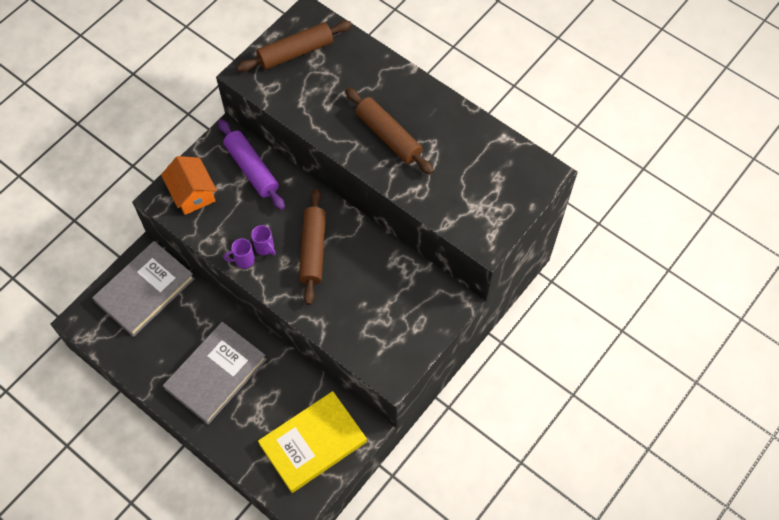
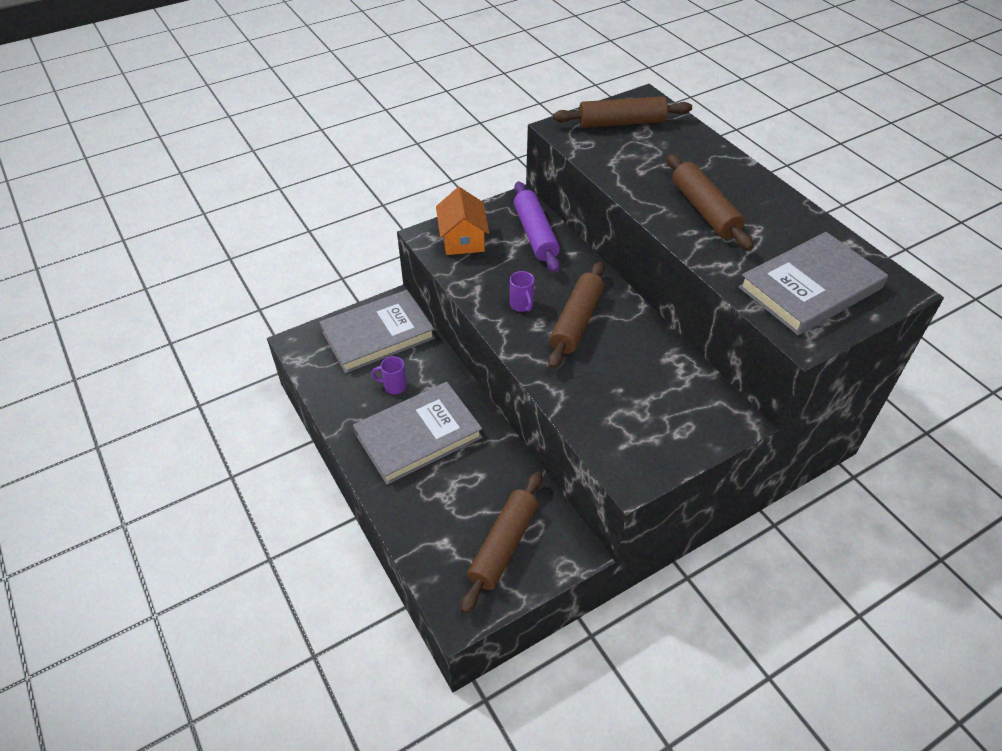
camera: 20 degrees right, 15 degrees down
(243, 260) = (493, 310): purple mug -> purple mug (394, 386)
(313, 443) = (503, 545): yellow book -> brown rolling pin
(482, 193) = (810, 288): none -> grey book

